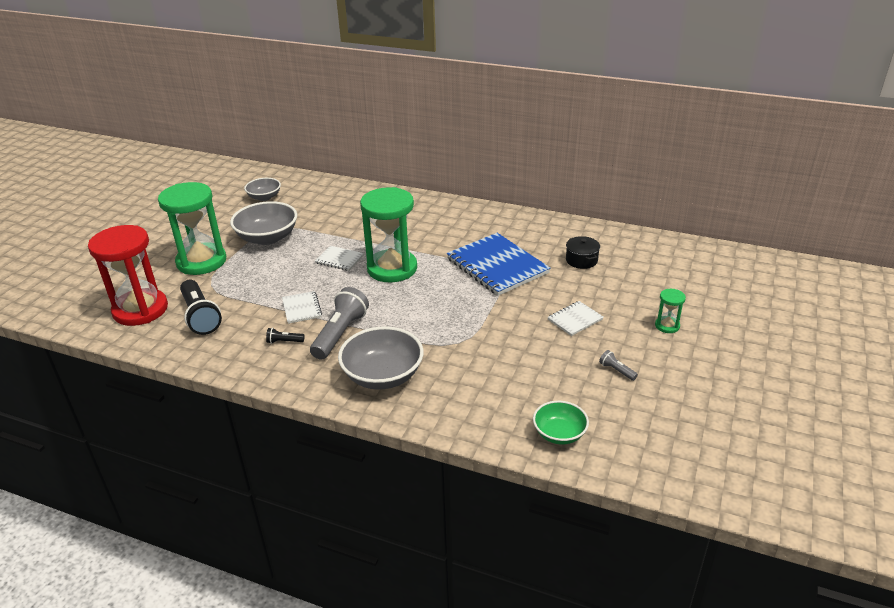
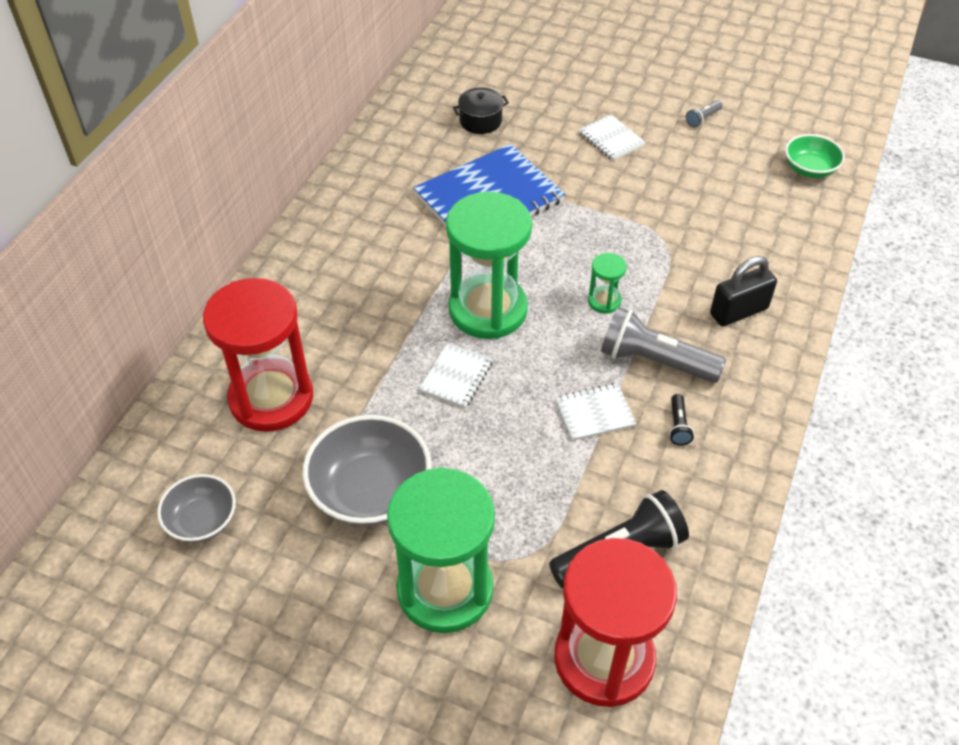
camera: 90 degrees left, 15 degrees up
(334, 207) = (271, 398): none -> red hourglass
(383, 376) = (739, 311): grey bowl -> black padlock
(667, 326) = (620, 73): green hourglass -> green hourglass (604, 301)

